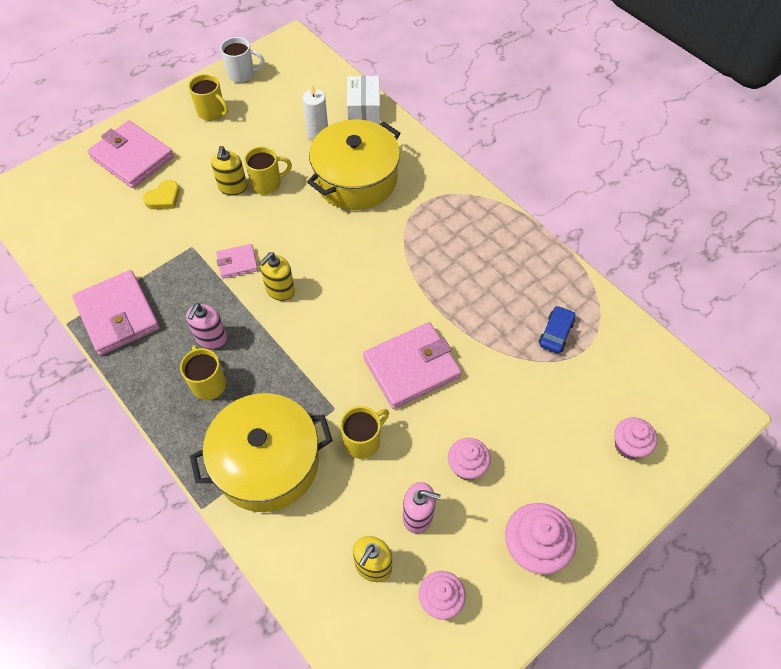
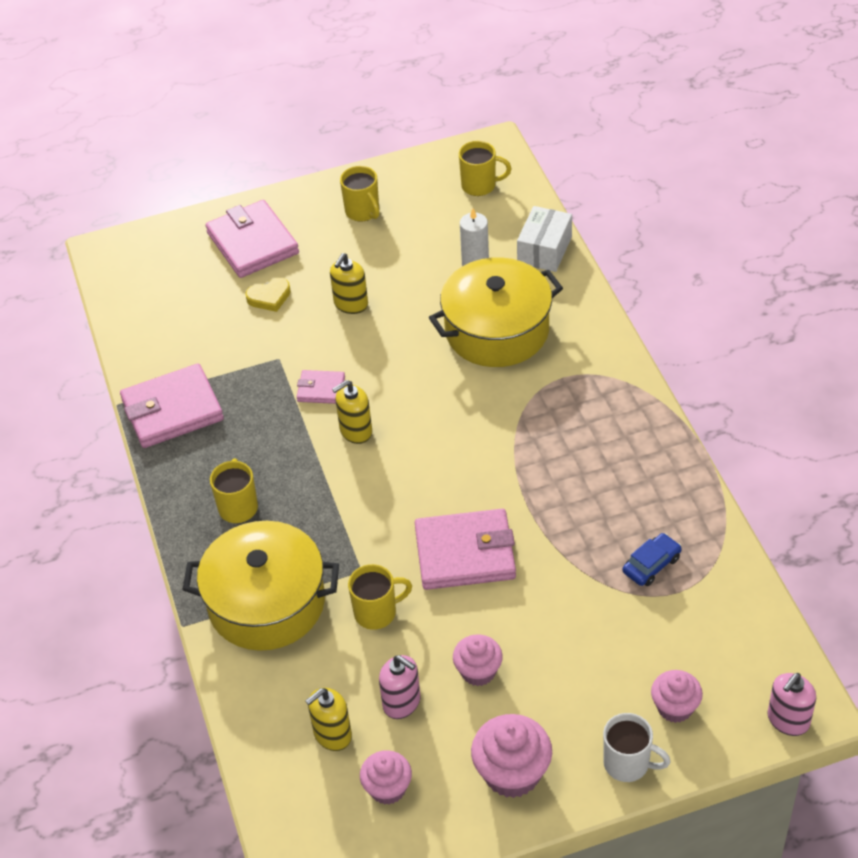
camera: 25 degrees right, 10 degrees down
(118, 315) = (172, 410): pink wallet -> pink wallet turned 75 degrees clockwise
(211, 338) = (260, 461): pink soap dispenser -> pink soap dispenser (788, 720)
(242, 74) = (417, 174): white mug -> white mug (628, 764)
(267, 184) = (391, 310): yellow mug -> yellow mug (480, 185)

